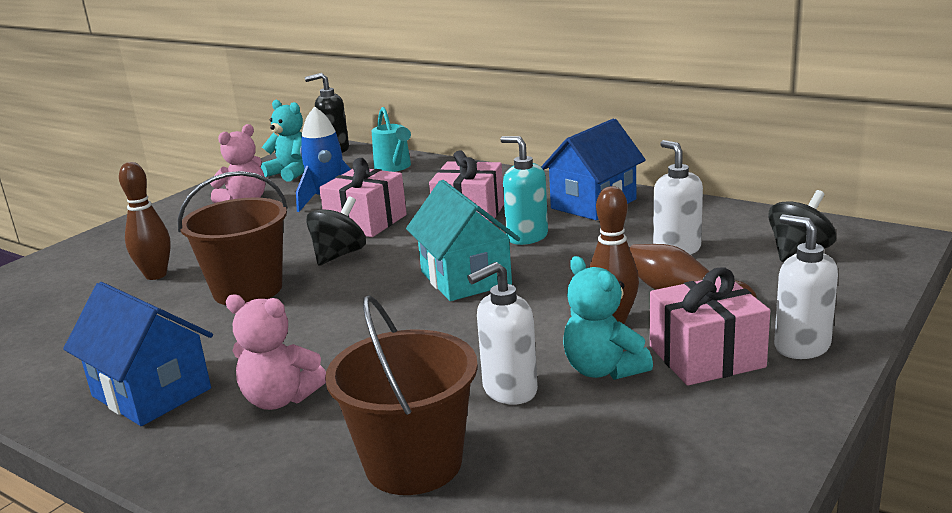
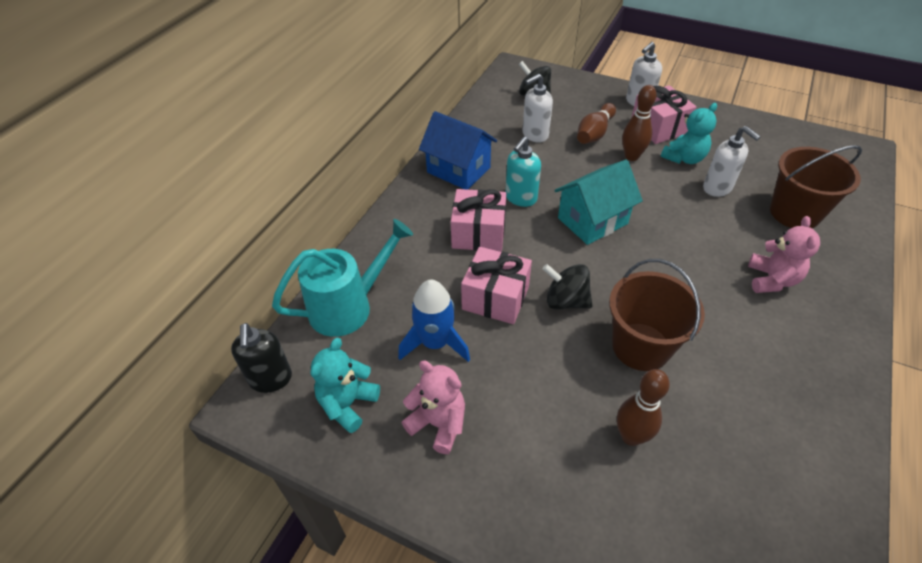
camera: 100 degrees left, 25 degrees up
(151, 392) = (800, 353): blue house -> none
(394, 167) = (349, 306): turquoise watering can -> turquoise watering can, size x1.56

